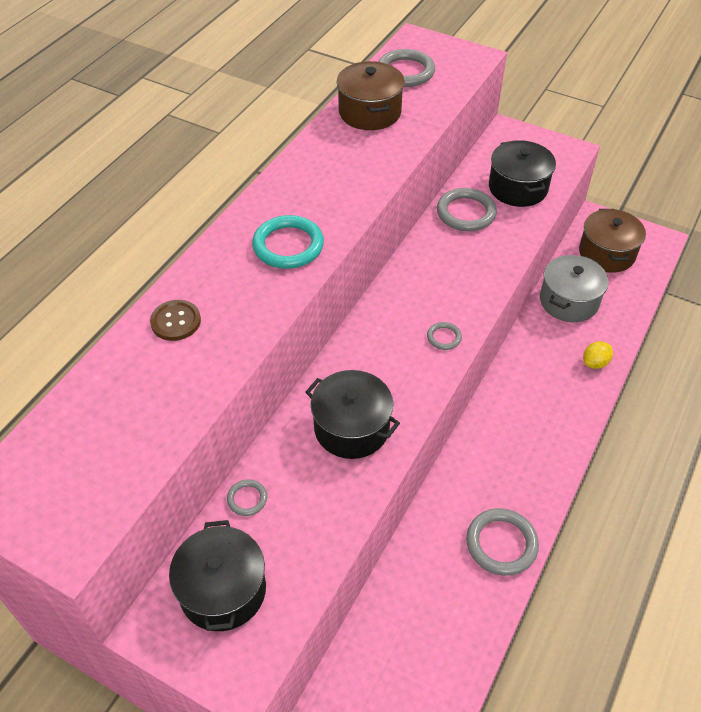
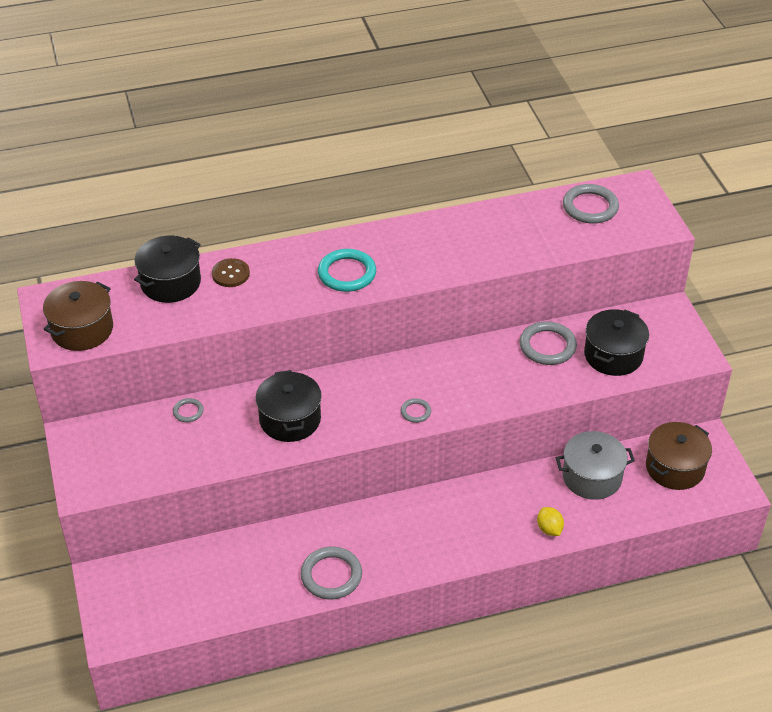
camera: 45 degrees right, 5 degrees down
(223, 590) = (123, 445): black pot -> black pot (170, 283)
(370, 112) = (520, 221): brown pot -> brown pot (82, 329)
(595, 363) = (549, 529): yellow lemon -> yellow lemon turned 60 degrees clockwise

